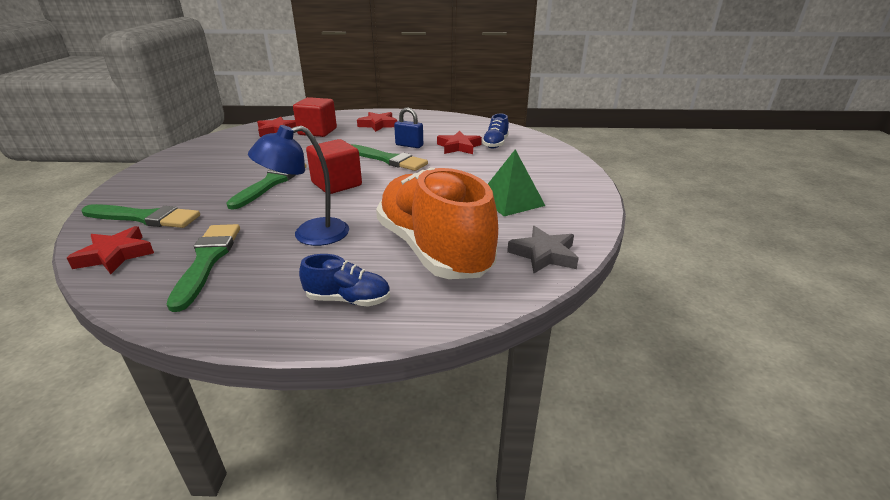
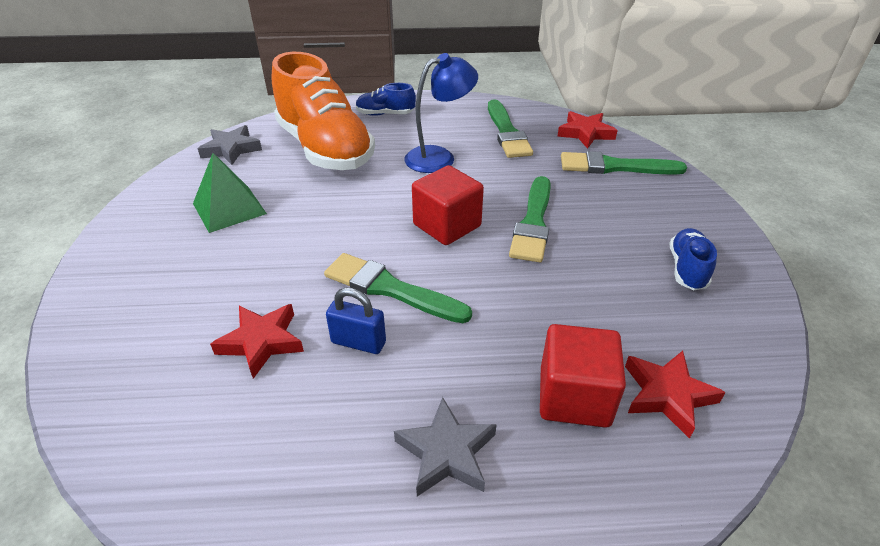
camera: 175 degrees right, 10 degrees up
(378, 125) = (446, 453): red star -> grey star
(495, 144) = (183, 360): blue shoe -> blue shoe (687, 269)

